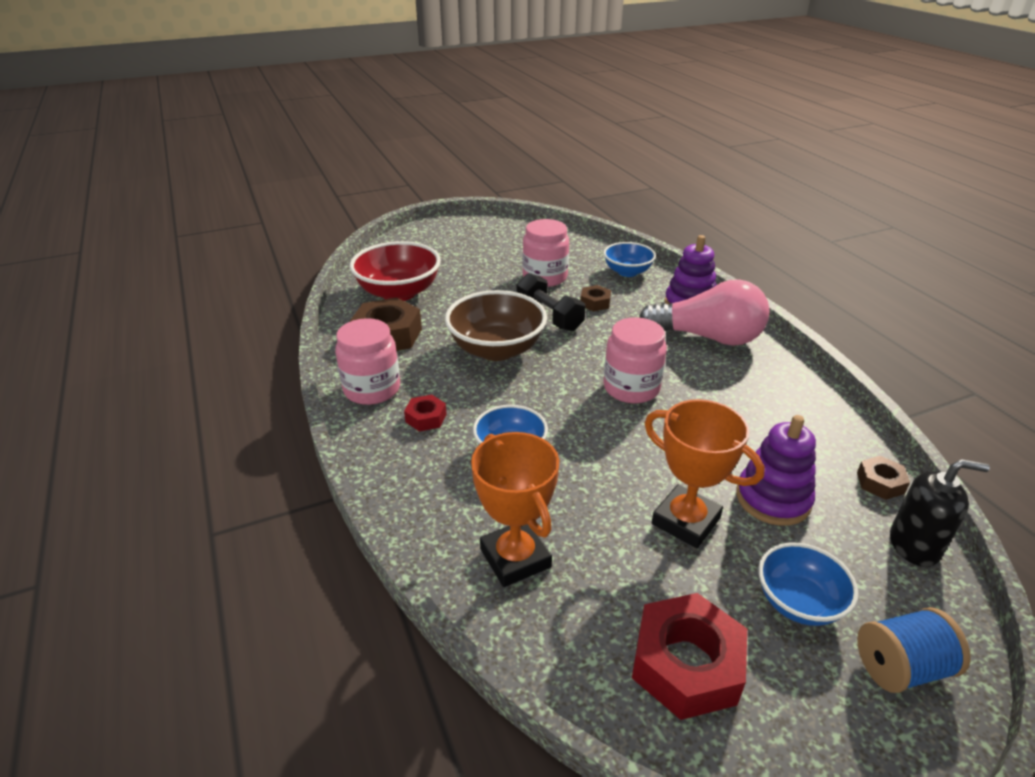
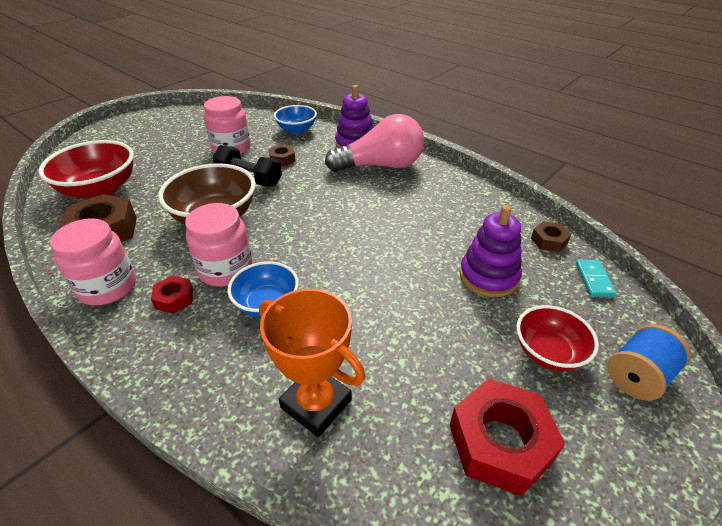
camera: 25 degrees left, 5 degrees up
(631, 388) = (343, 220): pink jar -> pink jar (226, 270)
(685, 521) = (437, 317): orange trophy -> none
(798, 602) = (548, 353): blue bowl -> red bowl
(914, 545) = (593, 280): black soap dispenser -> turquoise domino

